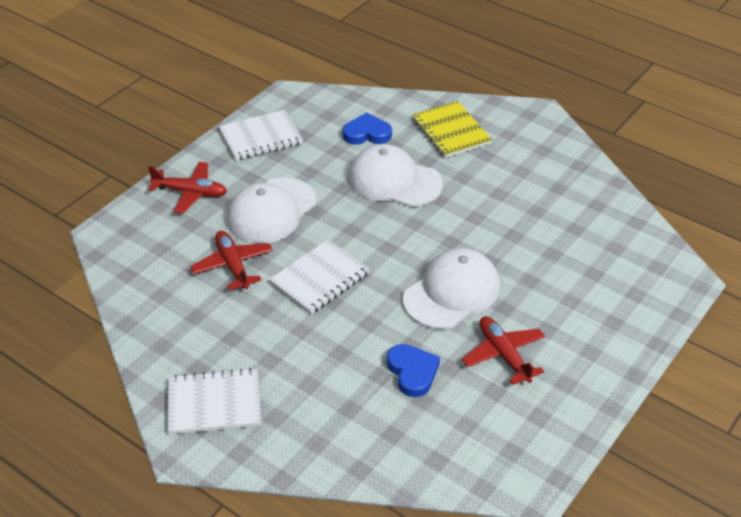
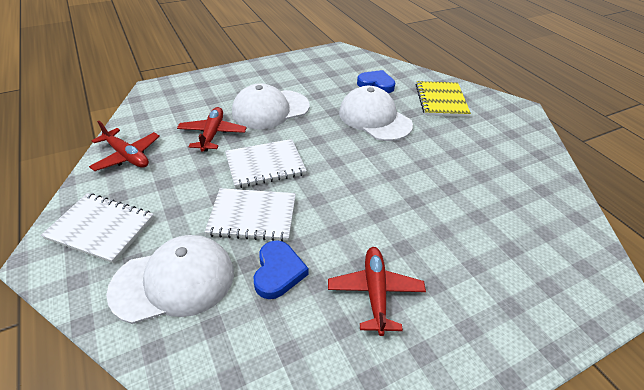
camera: 25 degrees right, 0 degrees up
(190, 193) = (228, 83): red plane -> red plane (127, 156)
(261, 137) = (302, 66): white notebook -> white notebook (252, 216)
(452, 292) = (363, 215): white cap -> white cap (174, 281)

